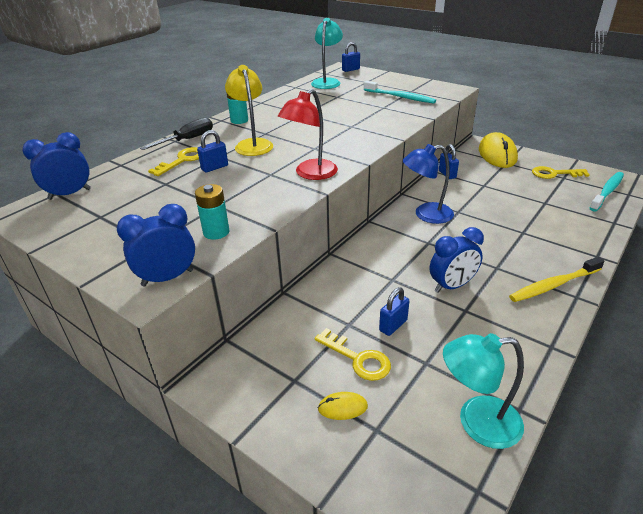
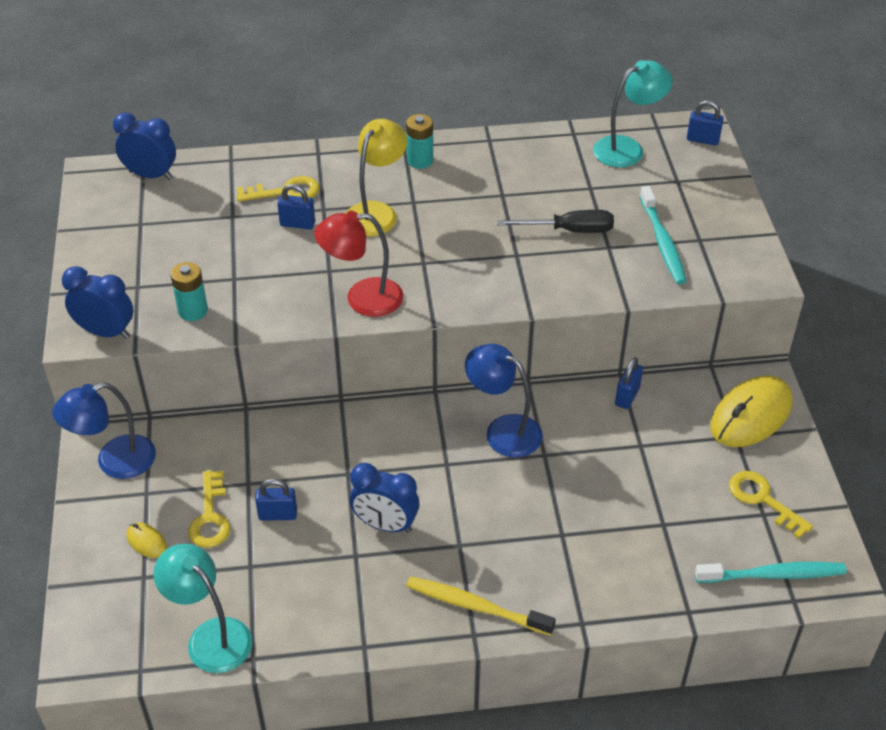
camera: 45 degrees right, 10 degrees up
(187, 140) = (330, 160): black screwdriver -> black screwdriver (569, 230)
(241, 381) = (114, 462): none -> blue lamp

